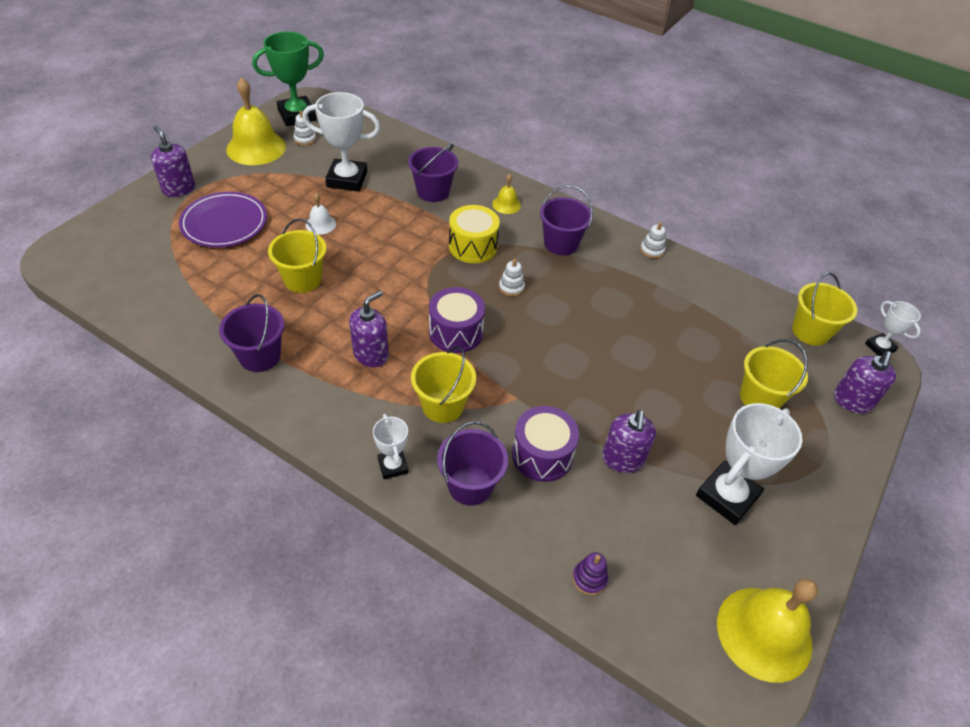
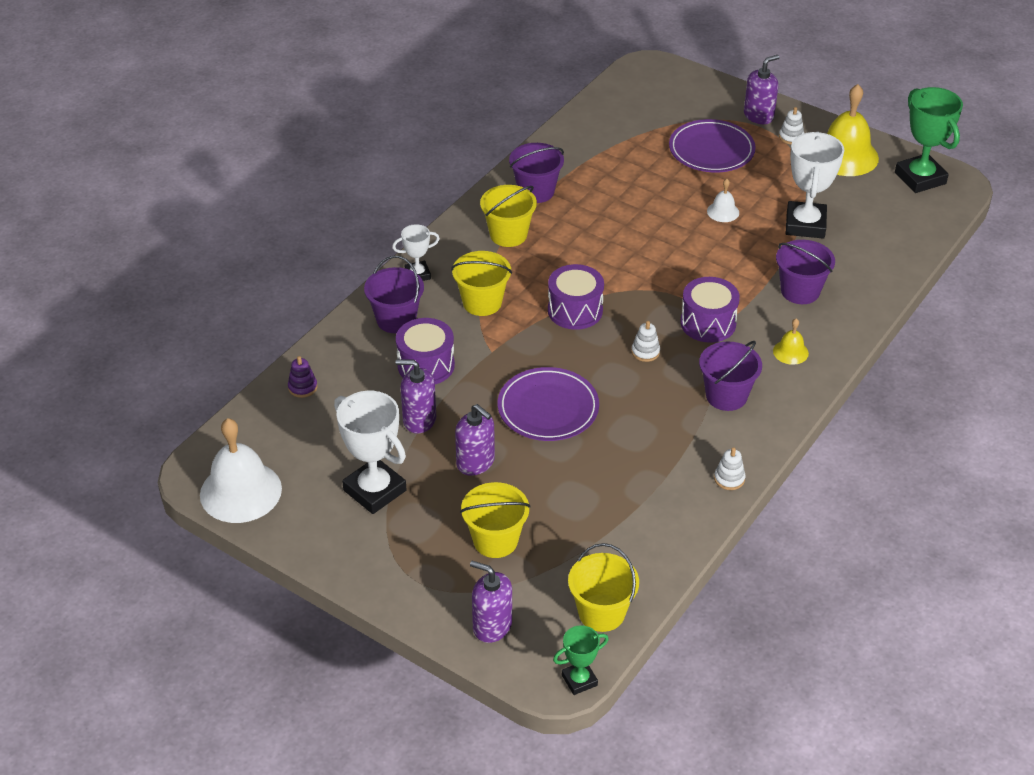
camera: 95 degrees right, 5 degrees down
(302, 279) = (637, 207): yellow bucket -> yellow bucket (508, 234)
(305, 139) = (873, 188): white stacking toy -> white stacking toy (791, 137)
(371, 354) = (542, 256): purple soap dispenser -> purple soap dispenser (475, 462)
(473, 246) = (708, 323): yellow drum -> purple drum
(591, 357) = (548, 408): none -> purple plate
(764, 633) = (240, 491): yellow bell -> white bell
(879, 347) = (579, 680): white trophy -> green trophy

